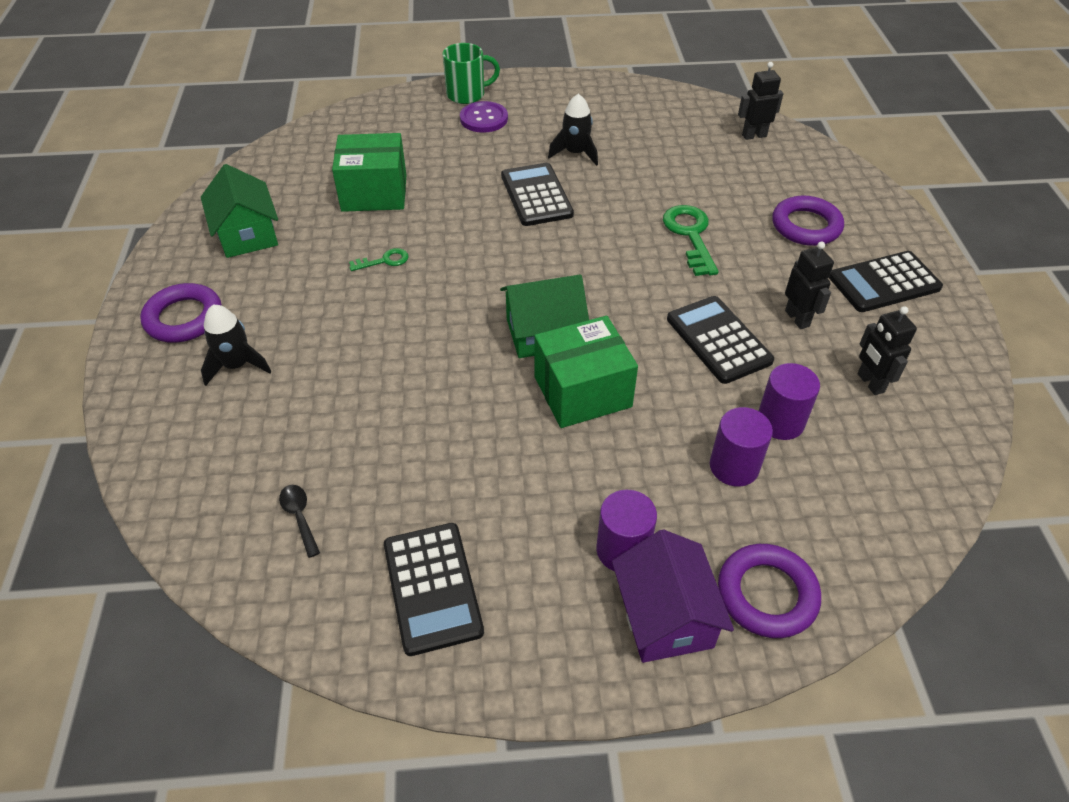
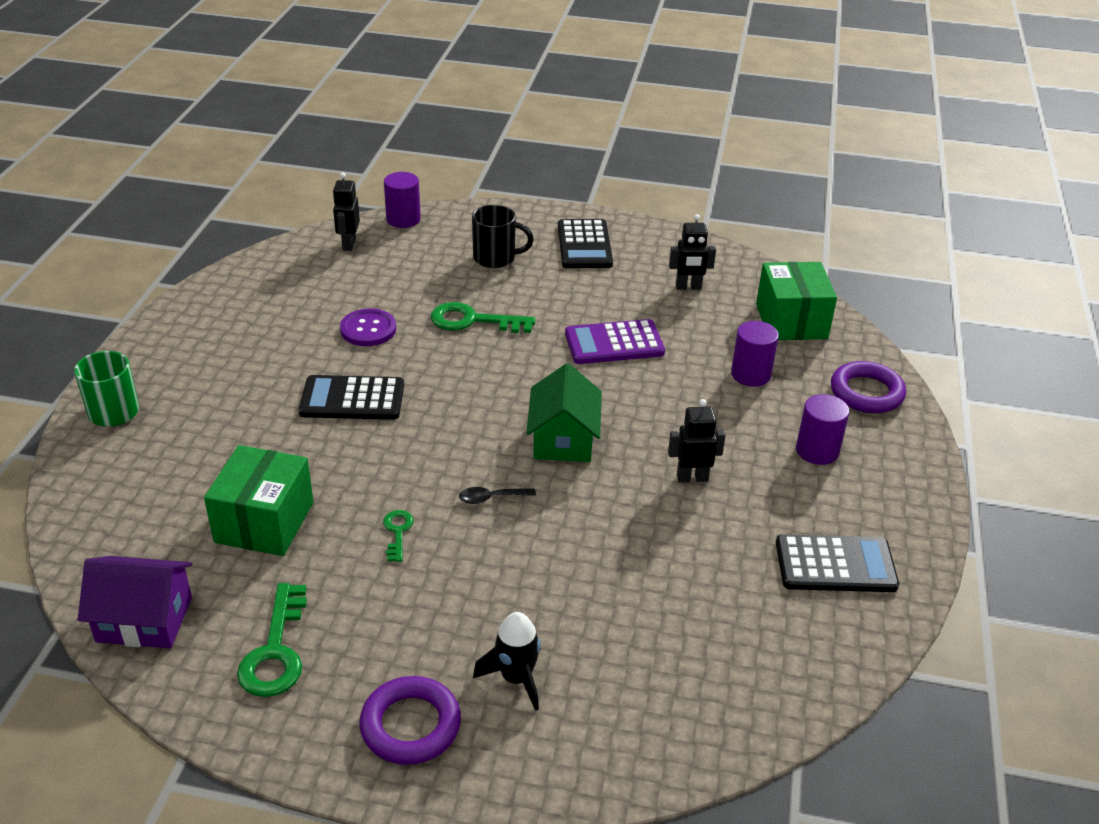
camera: 75 degrees left, 10 degrees down
(247, 234) = (276, 650): green house -> green key
(300, 517) = (743, 644): black spoon -> black spoon (491, 498)
(484, 119) = (178, 407): purple button -> purple button (368, 329)
(575, 153) = (297, 357): black rocket -> none
(582, 392) = (646, 432): green box -> green box (791, 321)
(665, 616) = (878, 444): purple house -> purple house (144, 619)
(718, 340) = (614, 343): black calculator -> purple calculator
(780, 421) = (713, 339): purple cylinder -> purple cylinder (403, 219)
(797, 318) = (606, 297): black robot -> black robot (692, 478)
(806, 226) = (496, 258): purple ring -> black mug

